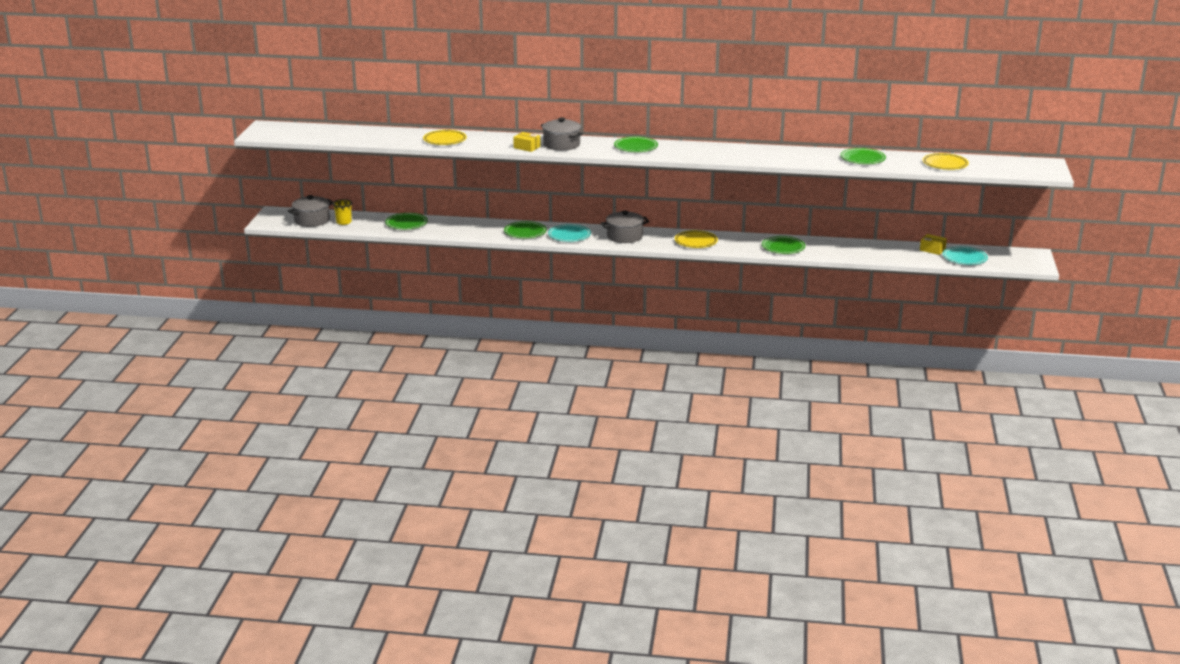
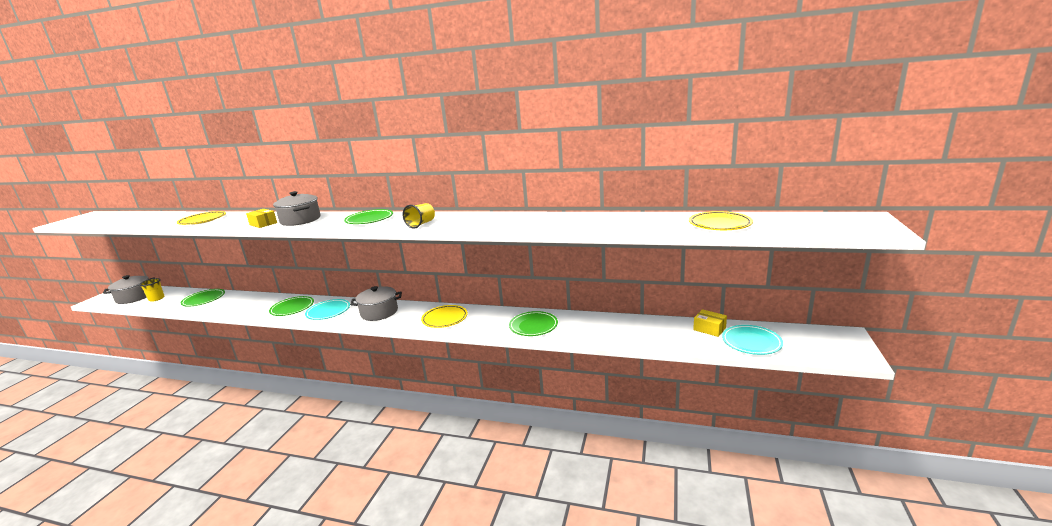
camera: 10 degrees right, 5 degrees down
(694, 154) = (421, 224): none -> yellow cup
(862, 159) = (612, 222): green plate -> none

